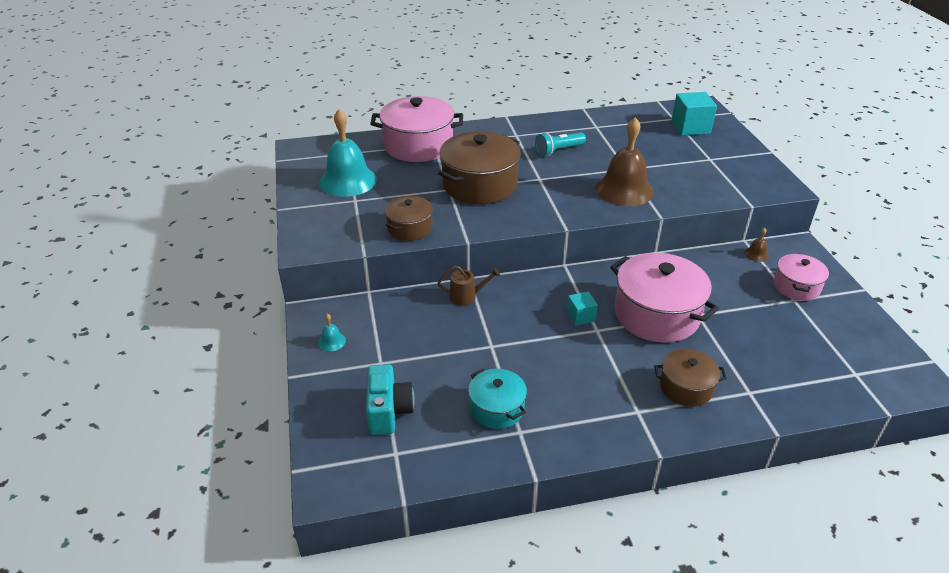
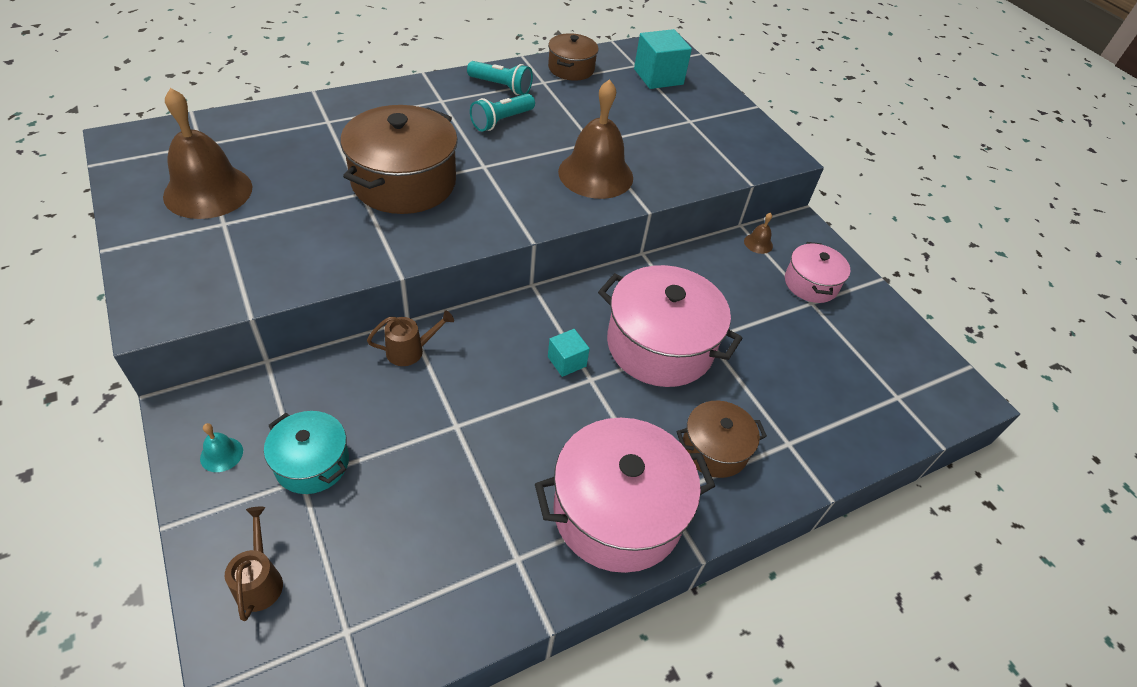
camera: 20 degrees left, 10 degrees up
(345, 415) = (260, 580): none -> brown watering can
(348, 181) = (208, 191): turquoise bell -> brown bell
(388, 411) = (325, 560): turquoise camera -> none
(410, 228) = (314, 262): brown pot -> brown pot (571, 69)
(418, 145) = (307, 125): pink pot -> pink pot (617, 512)
(497, 408) = (480, 526): turquoise pot -> turquoise pot (312, 463)
(563, 128) = (501, 87): none -> turquoise flashlight

